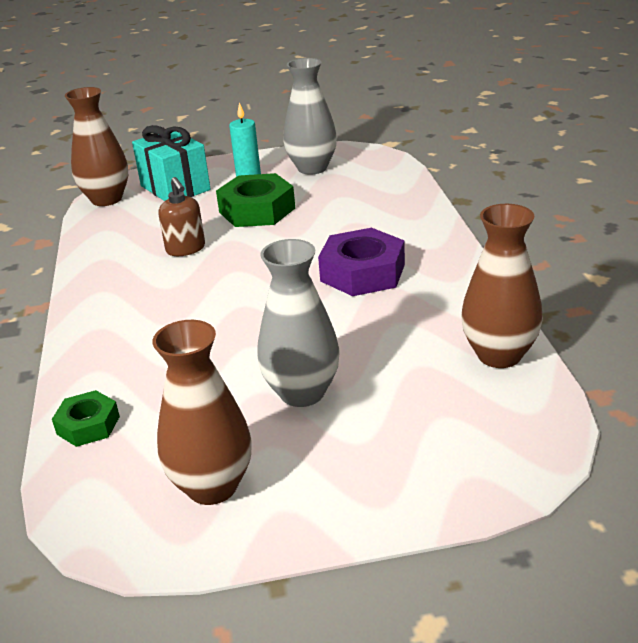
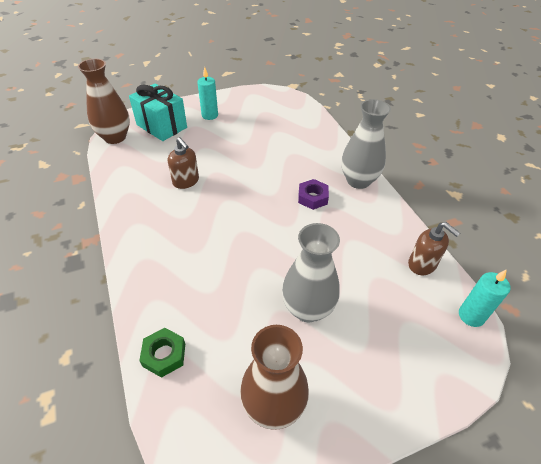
camera: 15 degrees left, 15 degrees up
(257, 210) = (225, 145): green nut -> none
(312, 168) = (250, 107): grey vase -> grey vase (358, 181)
(362, 273) = (312, 197): purple nut -> purple nut, size x0.58
(499, 355) = (422, 264): brown vase -> brown soap dispenser
(550, 417) = (471, 316): none -> turquoise candle

